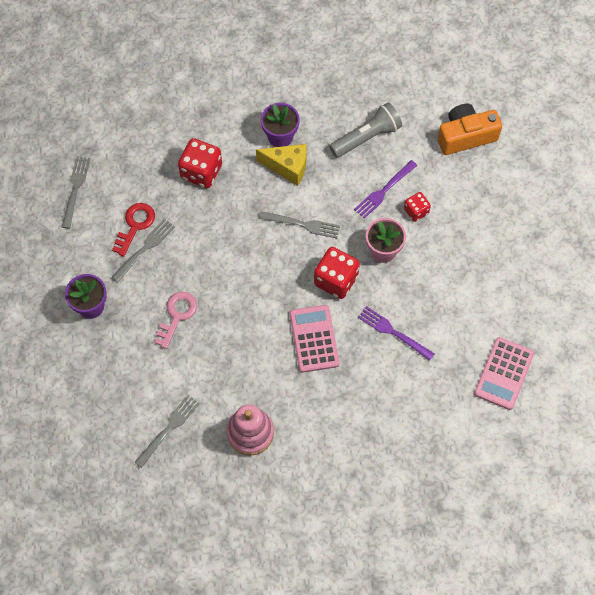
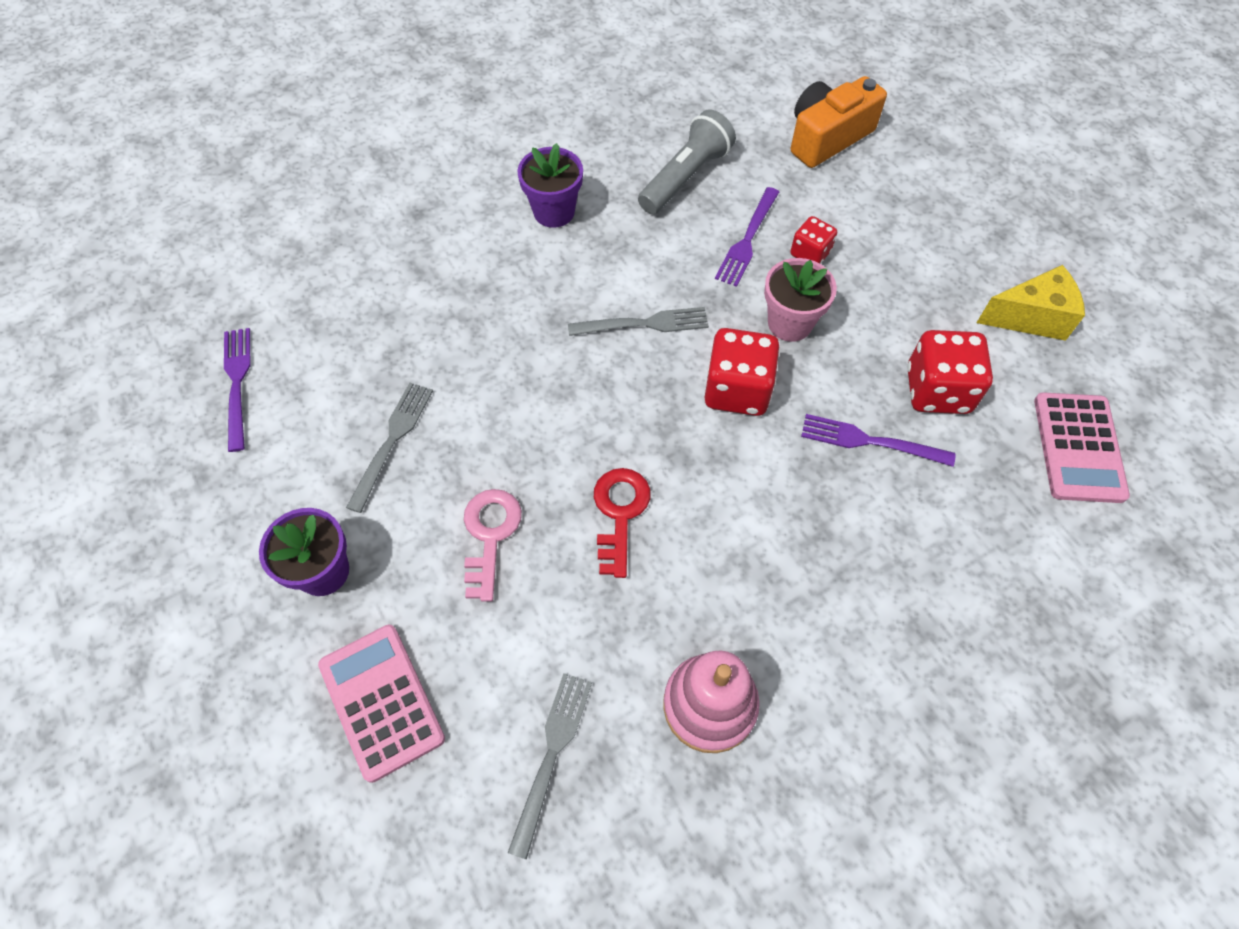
camera: 20 degrees left, 5 degrees down
(75, 189) = (237, 383): grey fork -> purple fork
(135, 225) = (362, 409): red key -> red key (619, 513)
(201, 172) = (447, 295): red dice -> red dice (937, 390)
(287, 167) = (584, 250): yellow cheese -> yellow cheese (1031, 317)
(314, 339) = (746, 495): pink calculator -> pink calculator (381, 701)

